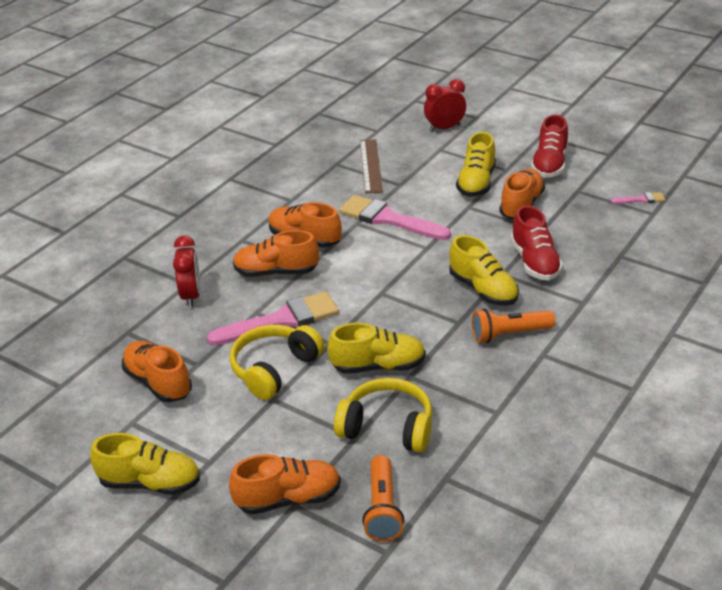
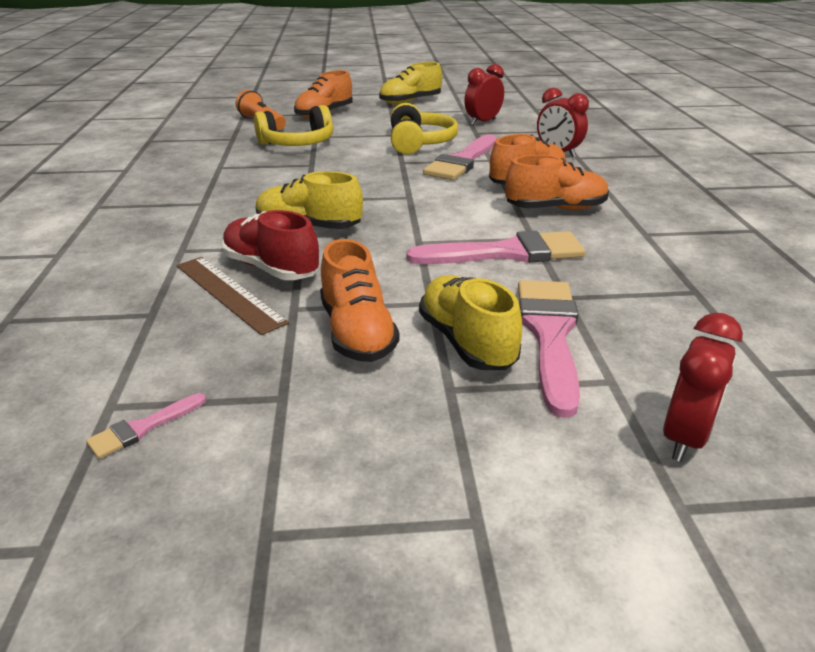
camera: 140 degrees right, 5 degrees down
(158, 382) = (482, 122): orange shoe -> red clock
(371, 166) = (651, 307): brown ruler -> brown ruler (228, 293)
(378, 366) = (344, 162): yellow shoe -> none
(436, 172) = (549, 335): none -> pink brush
(509, 334) = (248, 206): orange flashlight -> none
(549, 164) = (381, 436): red shoe -> none

